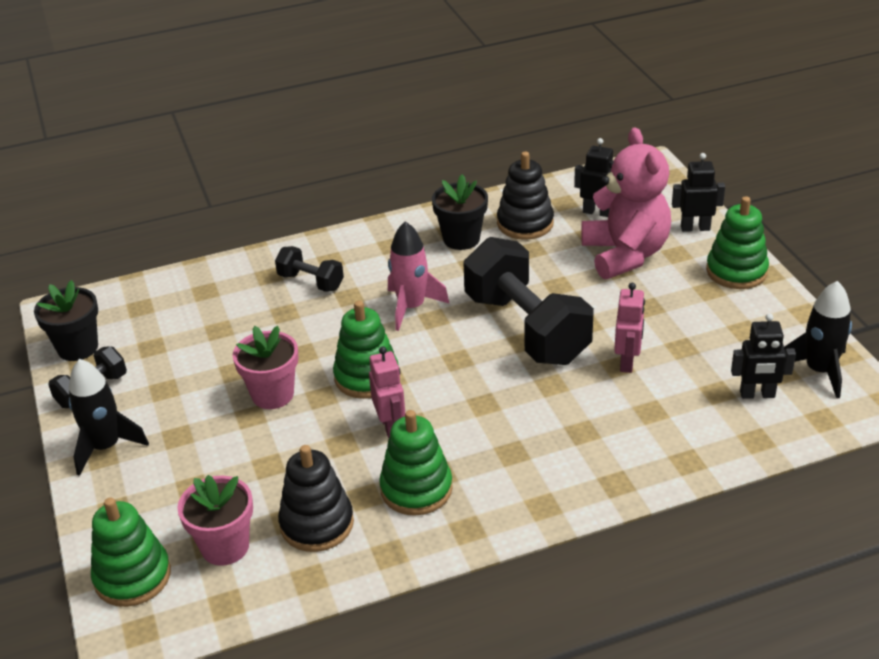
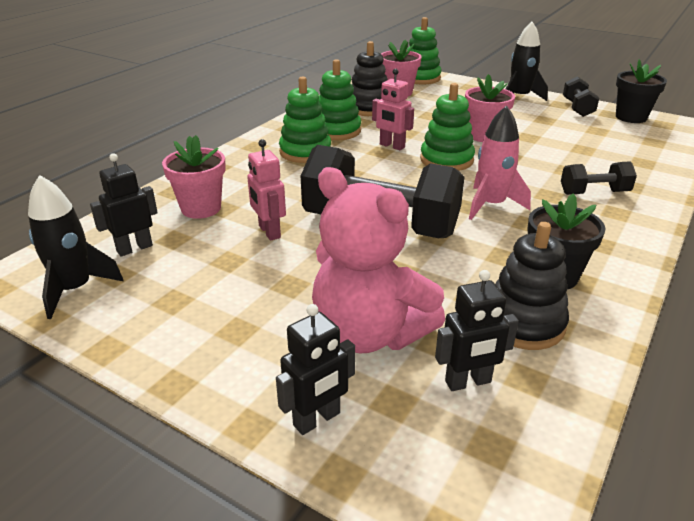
camera: 140 degrees right, 5 degrees down
(672, 420) = (201, 208): none -> pink flower pot
(736, 271) = (217, 370): green stacking toy -> green stacking toy (305, 152)

